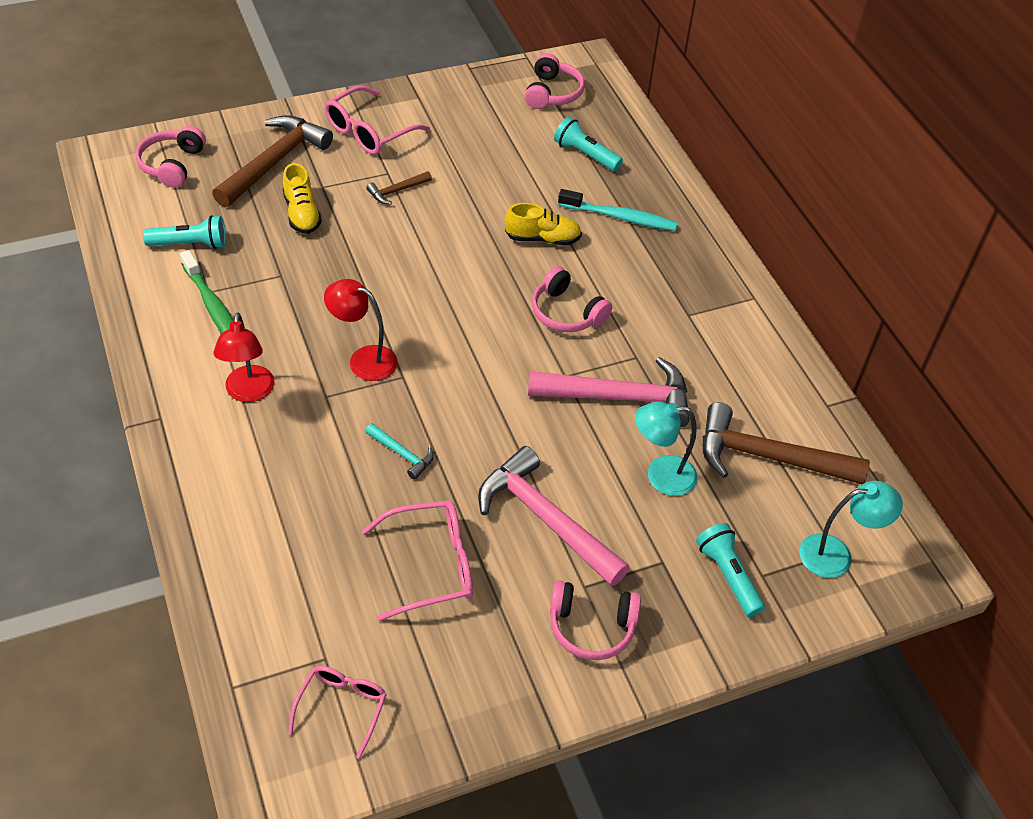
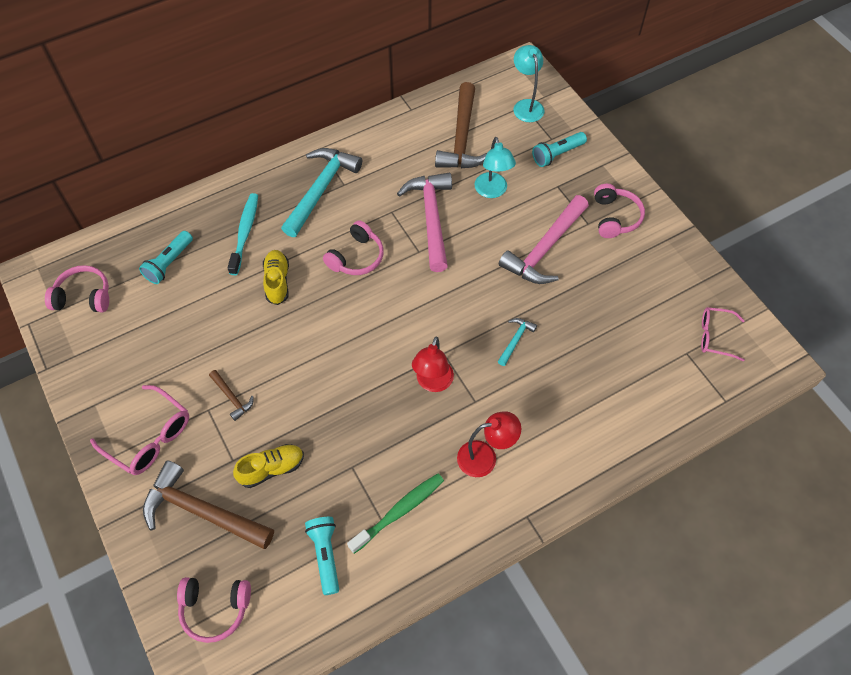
camera: 95 degrees left, 10 degrees up
(431, 566) = (600, 306): pink glasses -> none
(682, 291) = (321, 189): none -> turquoise hammer

